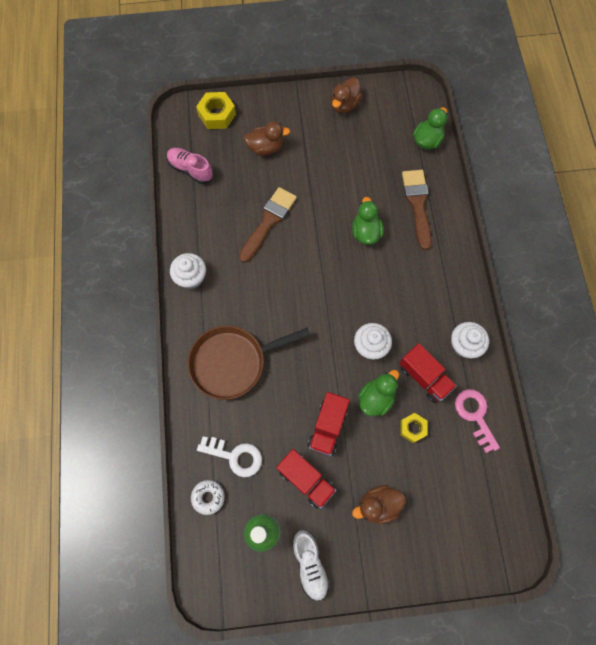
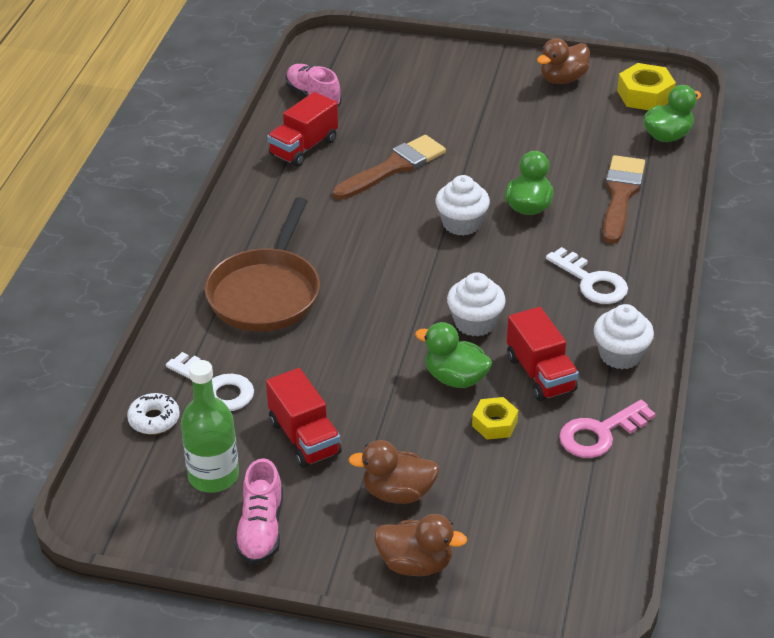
camera: 20 degrees right, 30 degrees down
(191, 277) = (255, 197): white cupcake -> white cupcake (461, 223)
(217, 115) = (377, 54): yellow nut -> yellow nut (645, 95)
(233, 362) = (266, 292): brown pan -> brown pan turned 75 degrees counterclockwise
(266, 148) = (428, 97): brown duck -> brown duck (416, 564)
(310, 564) = (261, 529): white shoe -> pink shoe
(328, 427) = (367, 390): red truck -> red truck (304, 147)
(376, 398) = (455, 378): green duck -> green duck turned 120 degrees counterclockwise
(426, 287) = (592, 282): none -> white key
(475, 415) = (599, 433): pink key -> pink key turned 120 degrees counterclockwise

